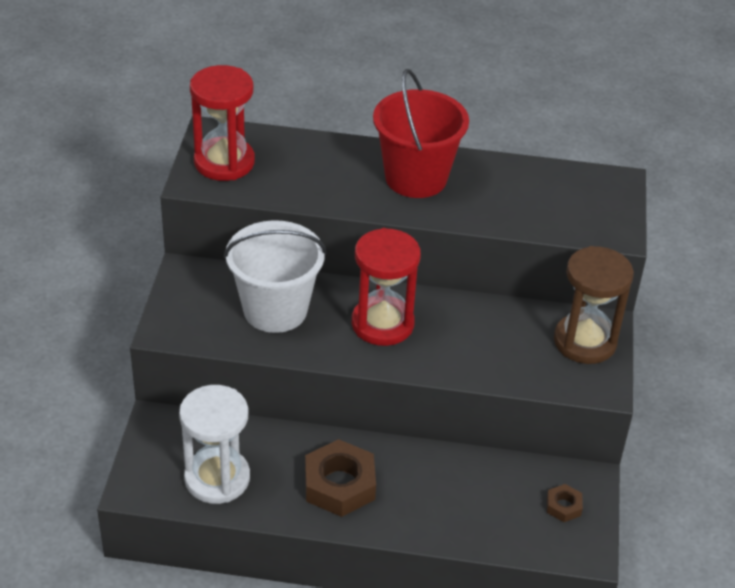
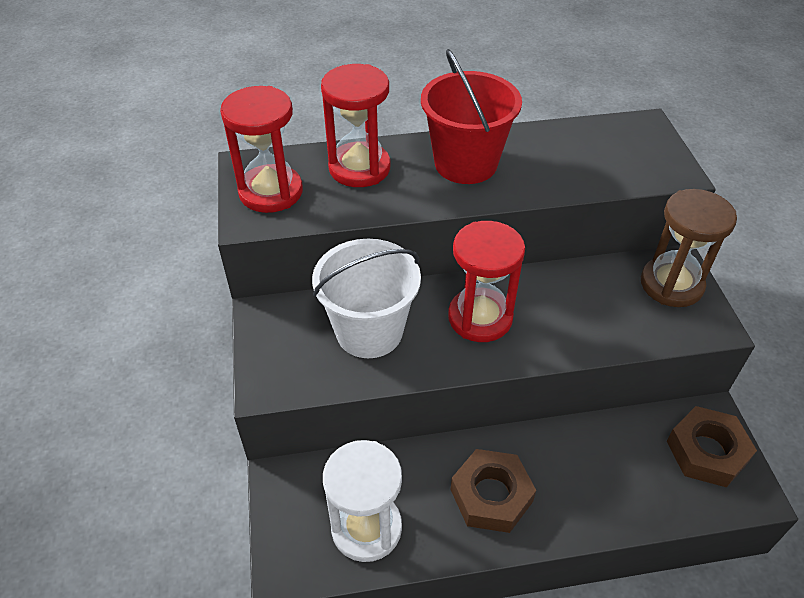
camera: 15 degrees left, 5 degrees up
(314, 159) = (359, 168): none -> red hourglass
(563, 506) = (707, 451): brown nut -> brown nut, size x2.03

